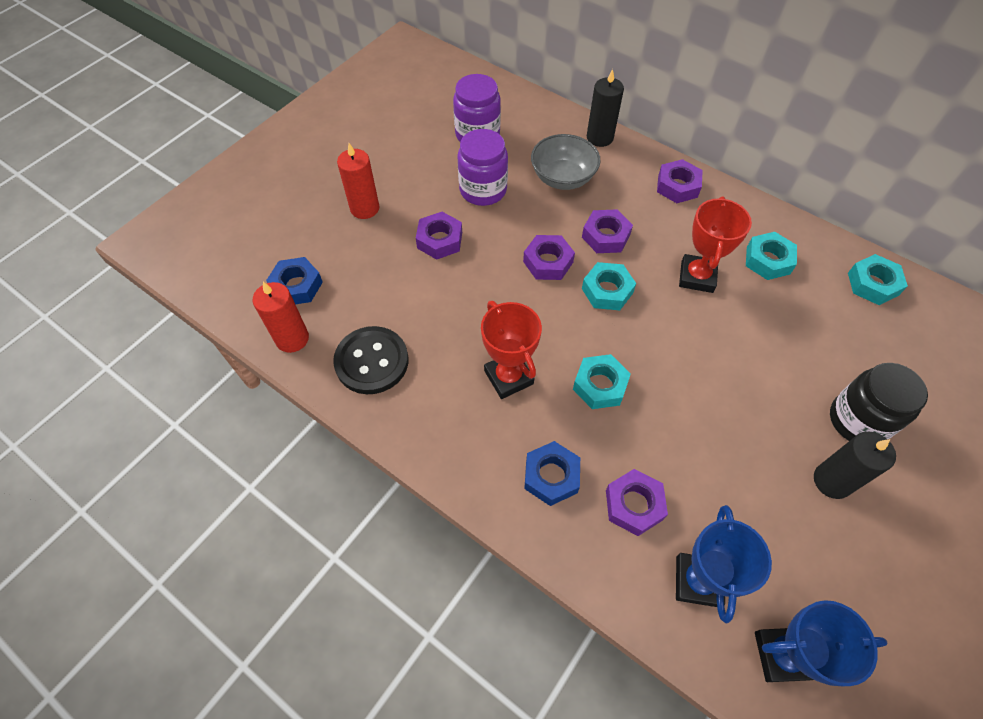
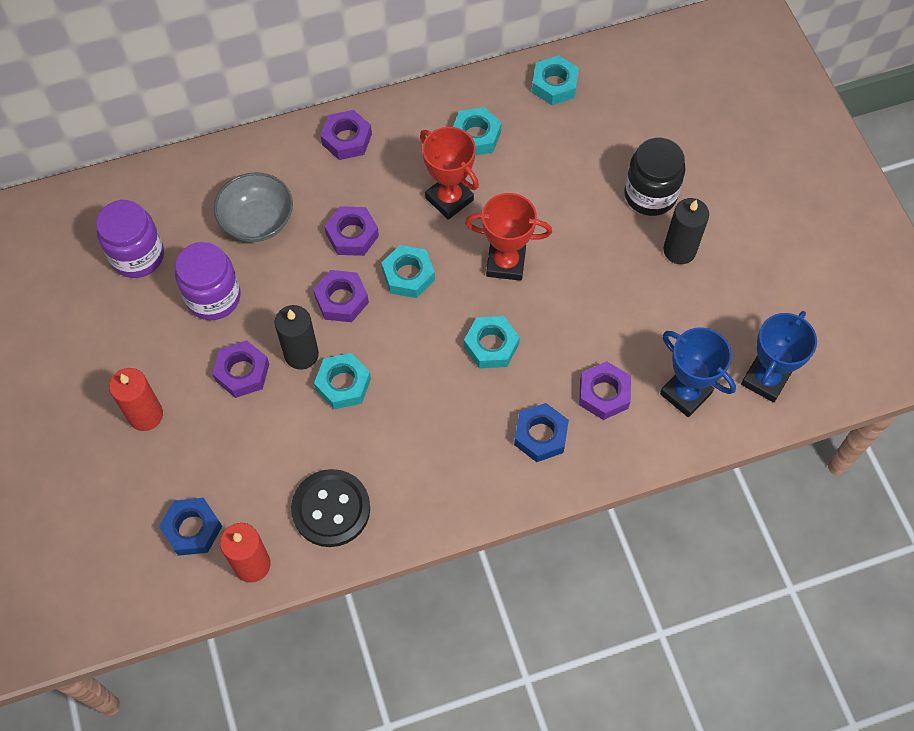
camera: 55 degrees left, 5 degrees up
(480, 305) = (343, 384): none -> turquoise nut
(508, 377) = (431, 409): red trophy -> red trophy (505, 263)
(599, 137) = (236, 156): black candle -> black candle (301, 354)

